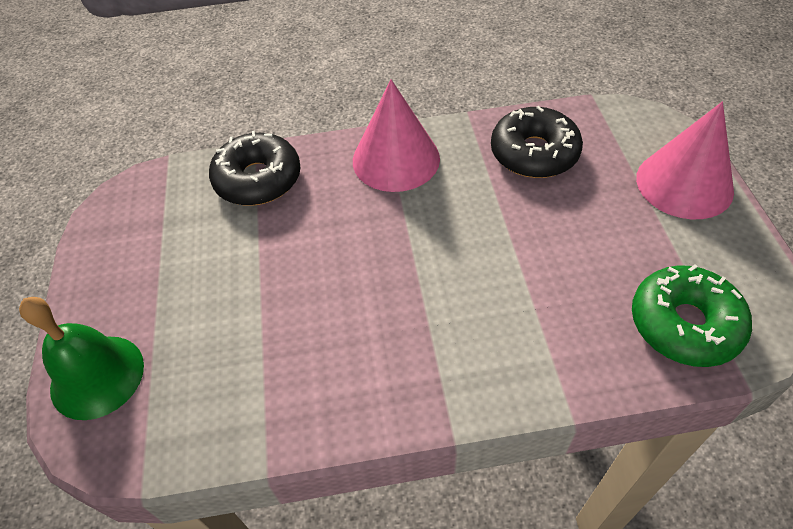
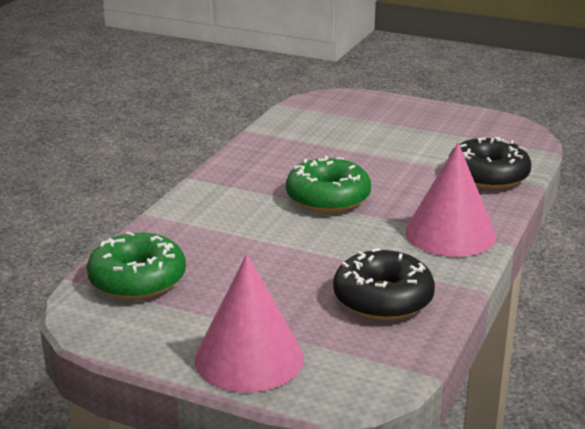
camera: 120 degrees right, 25 degrees down
(97, 376) = (365, 104): green bell -> none
(398, 271) = (328, 198): none -> green donut

